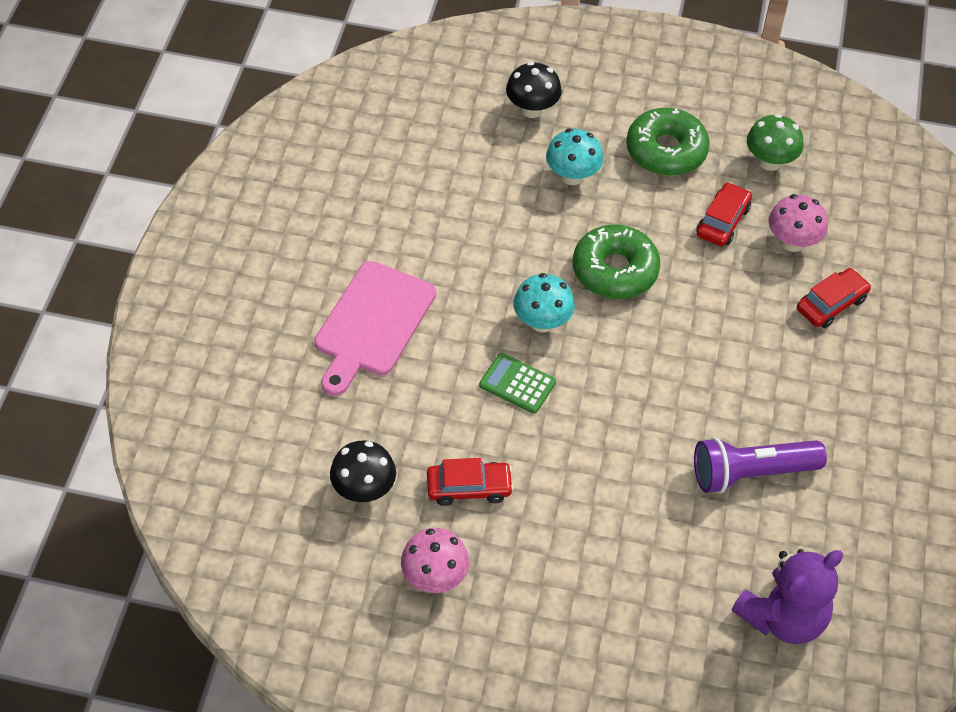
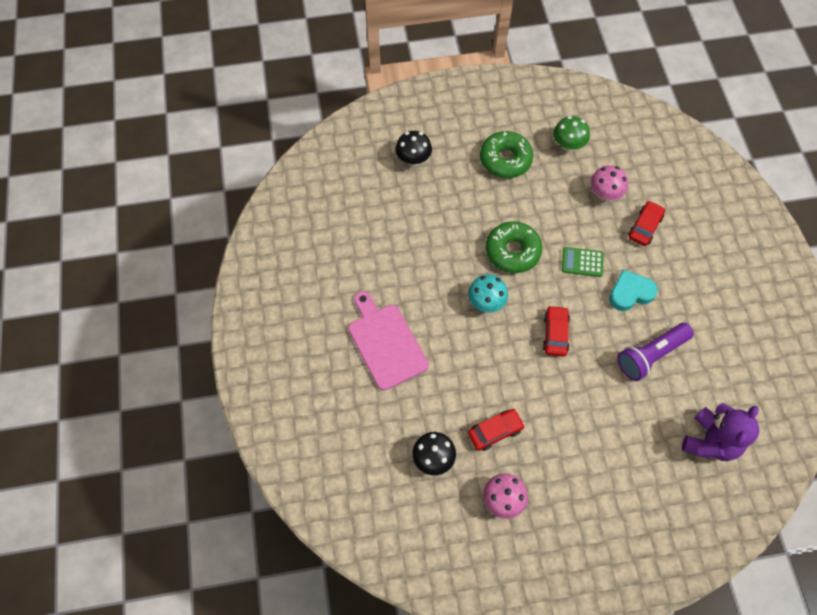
camera: 20 degrees left, 10 degrees up
(373, 324) = (385, 343): pink cutting board -> pink cutting board turned 150 degrees clockwise
(517, 384) = (491, 350): green calculator -> green calculator (582, 262)
(572, 176) = (458, 196): turquoise mushroom -> none
(722, 221) = (559, 195): red car -> red car (555, 334)
(763, 382) = (630, 293): none -> turquoise heart

